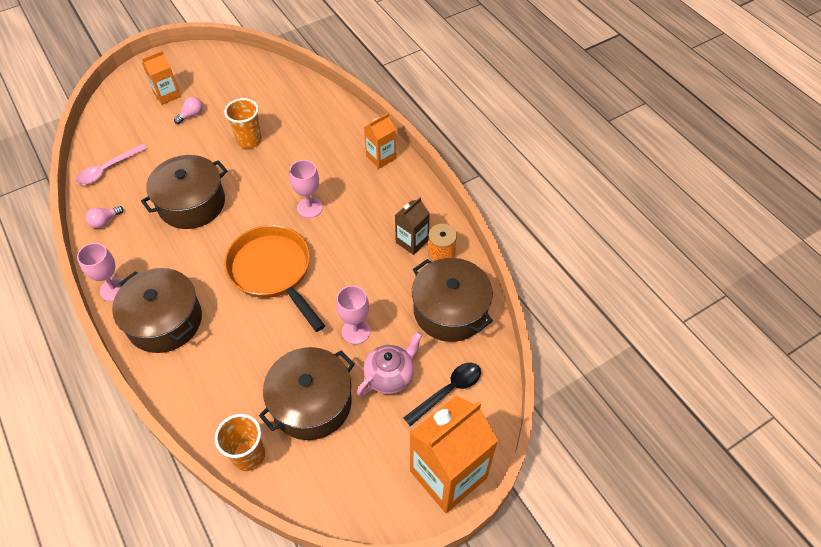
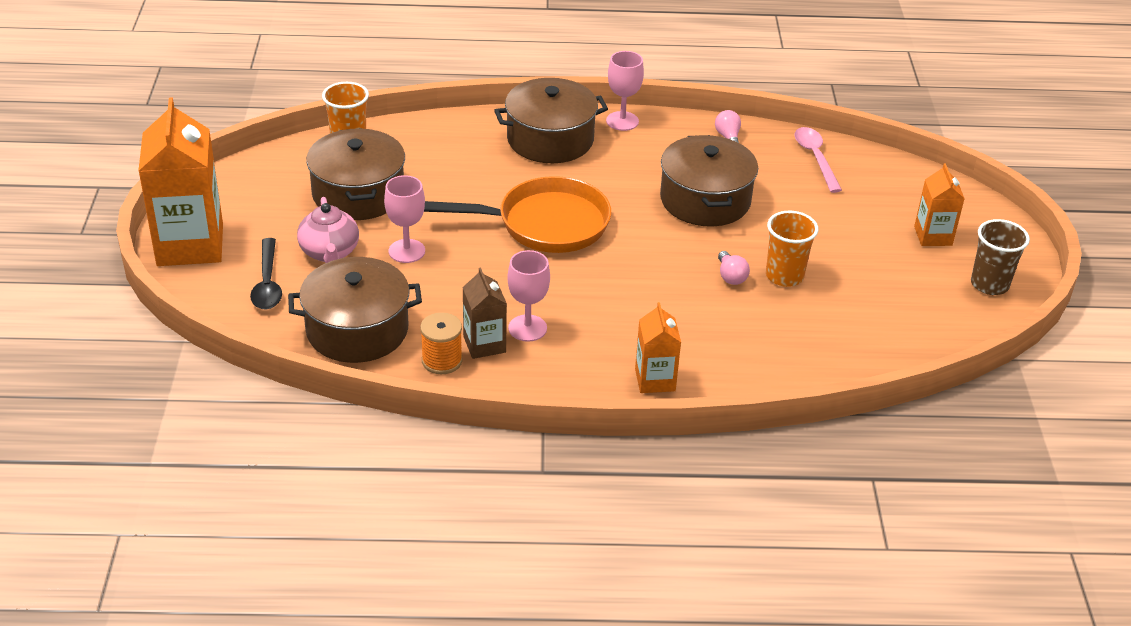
camera: 120 degrees right, 15 degrees down
(191, 115) = (874, 244): pink light bulb -> pink light bulb (731, 276)
(201, 63) = (989, 284): none -> brown cup
(309, 207) = (618, 283): pink goblet -> pink goblet (527, 328)

